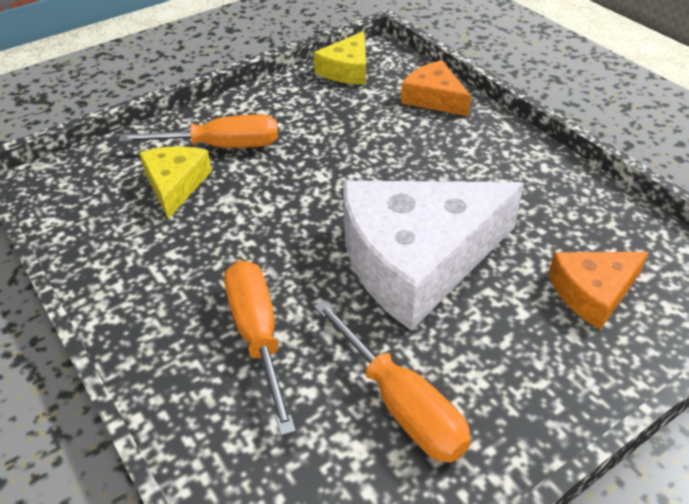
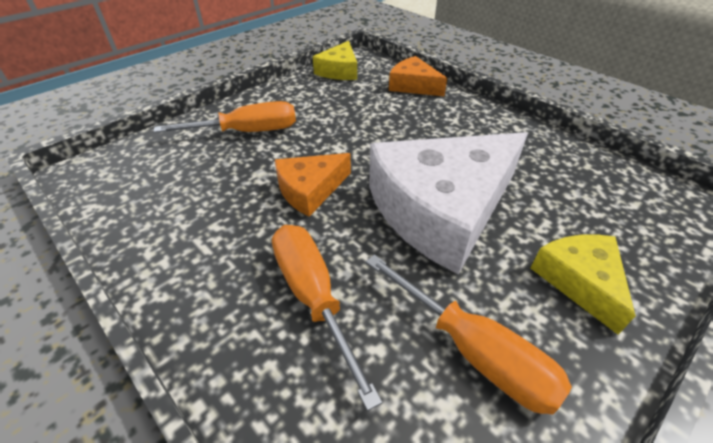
camera: 10 degrees left, 0 degrees up
(175, 185) = (210, 165): yellow cheese -> yellow cheese (579, 281)
(593, 292) = (600, 222): orange cheese -> orange cheese (310, 190)

